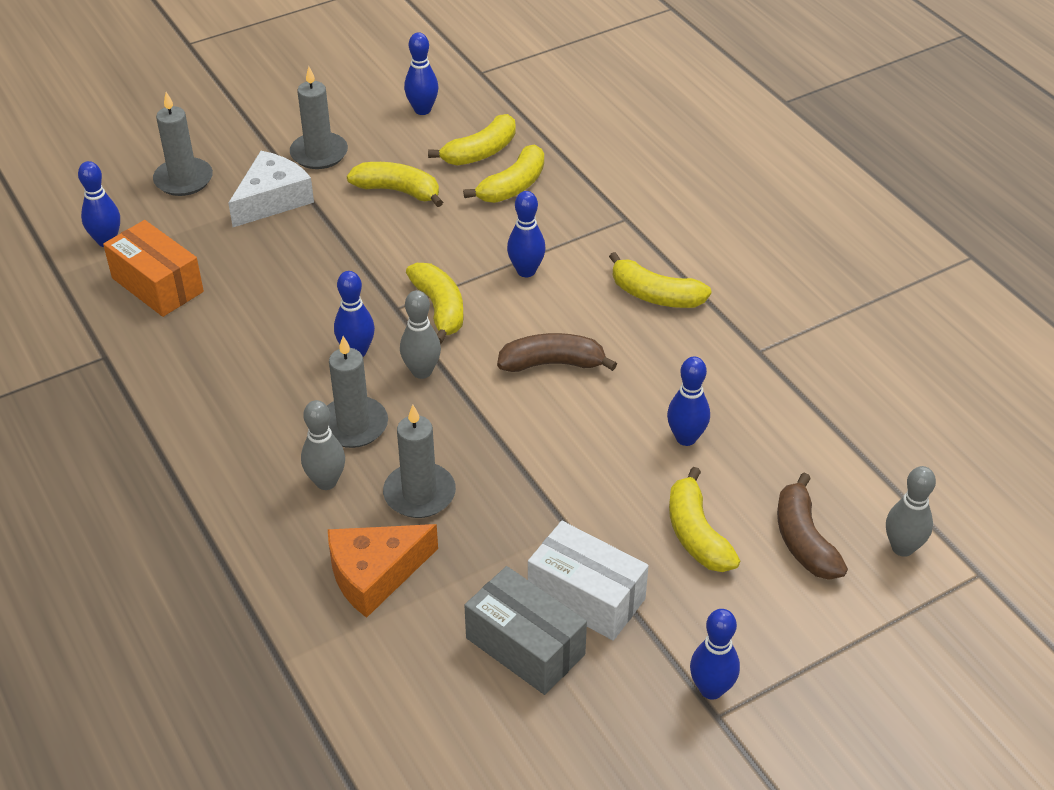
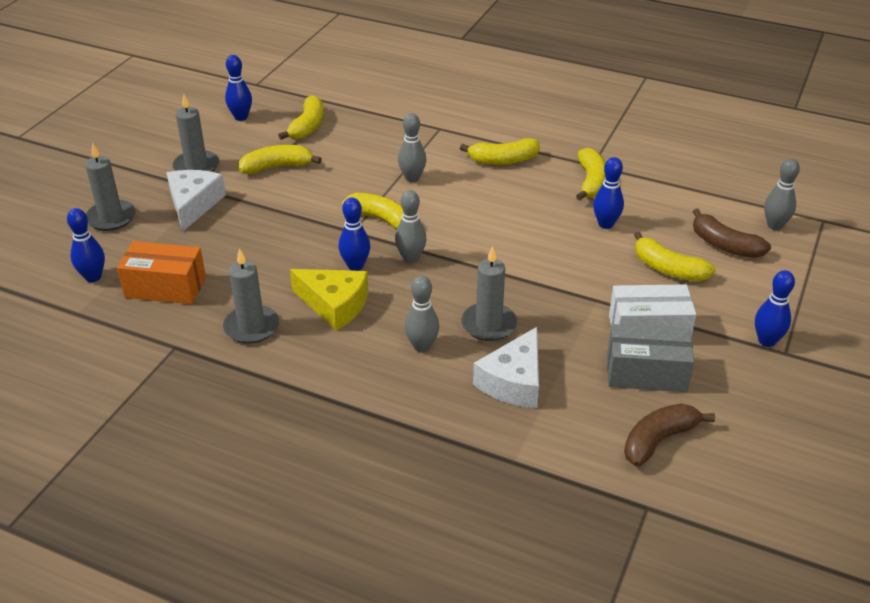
camera: 35 degrees left, 5 degrees down
(290, 387) = (334, 305): none -> yellow cheese
(353, 425) = (402, 307): grey candle -> grey candle (251, 327)
(375, 574) = (513, 381): orange cheese -> white cheese
(512, 186) = (350, 137): yellow banana -> yellow banana (591, 182)
(526, 271) = (412, 178): blue bowling pin -> grey bowling pin
(552, 364) = (486, 220): brown banana -> brown banana (659, 440)

